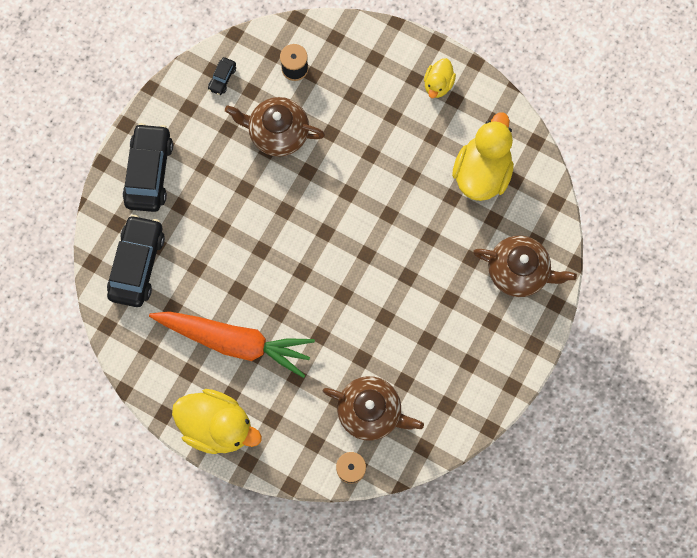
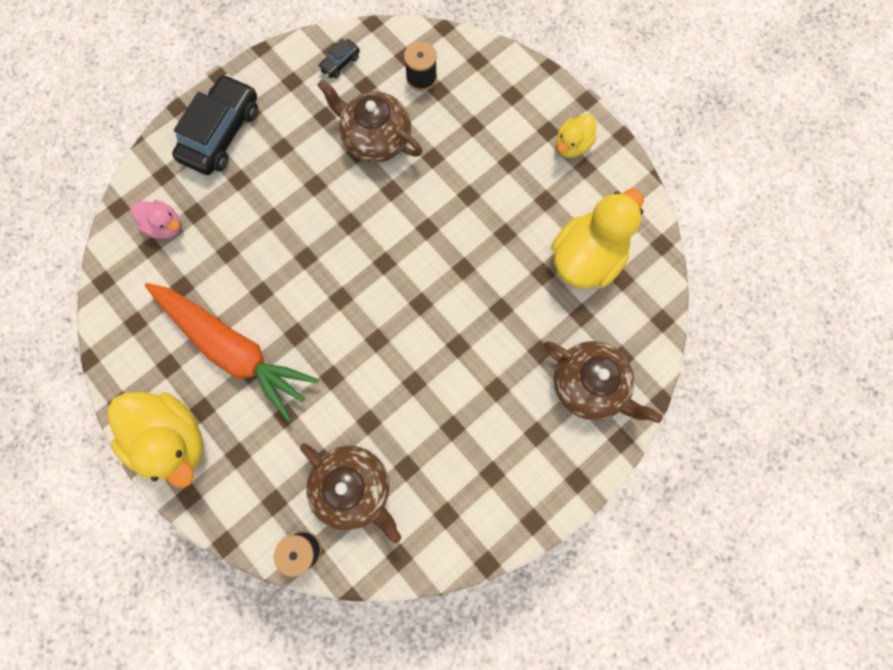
camera: 20 degrees right, 0 degrees up
(137, 264) = (165, 226): black car -> pink duck

